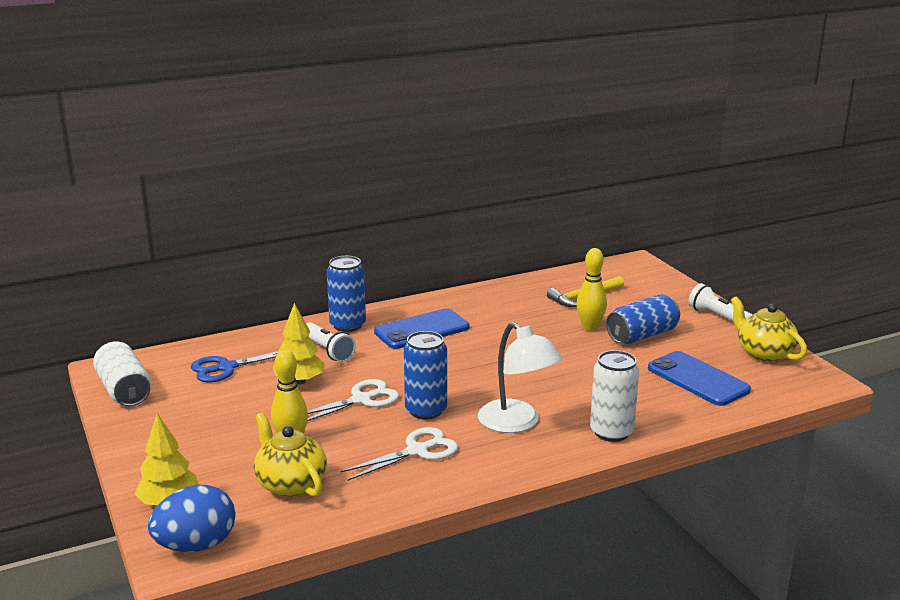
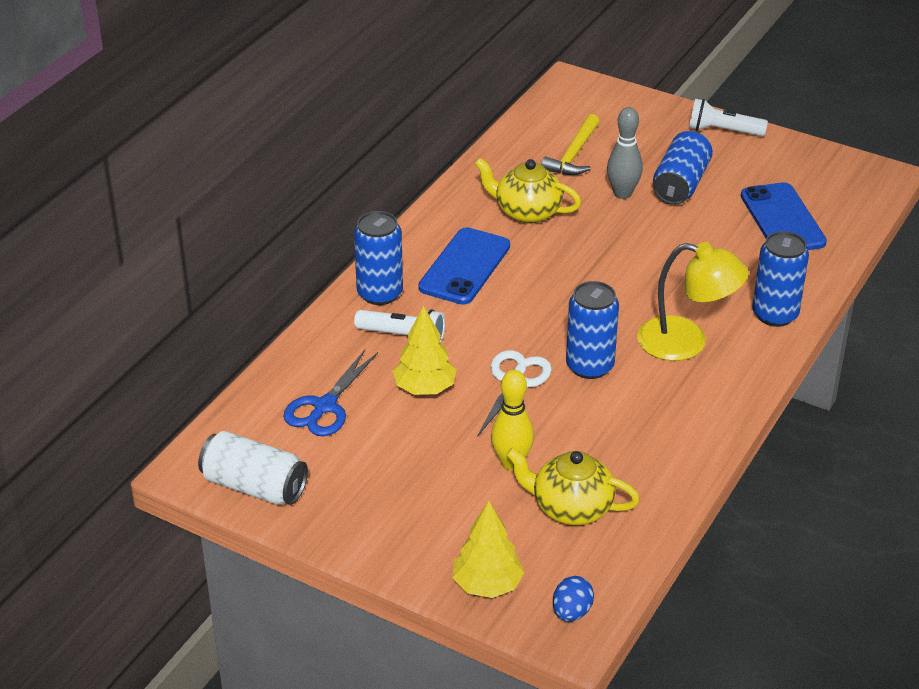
camera: 35 degrees left, 15 degrees up
(196, 545) = (571, 612): blue egg -> blue egg, size x0.56
(417, 451) = (637, 416): white scissors -> none
(517, 423) = (686, 342): white lamp -> yellow lamp
(590, 327) = (622, 194): yellow bowling pin -> grey bowling pin
(611, 432) = (775, 314): white can -> blue can
(698, 379) = (782, 219): blue phone -> blue phone turned 60 degrees clockwise
(764, 353) = (805, 162): yellow teapot -> yellow teapot (527, 212)

